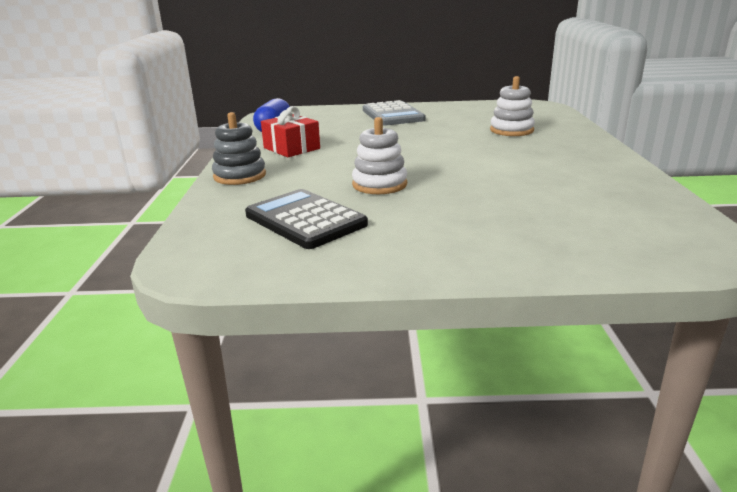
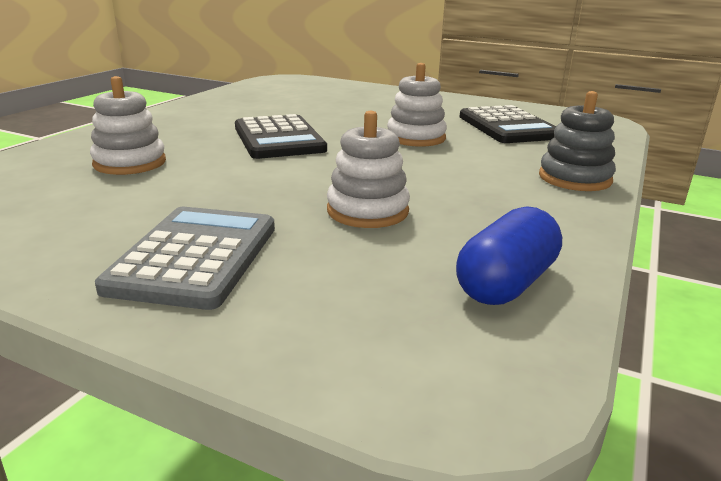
camera: 155 degrees left, 0 degrees up
(292, 148) = (487, 209): red gift -> none
(351, 137) = (367, 211): none -> white stacking toy
(475, 160) = (278, 139): none -> black calculator

